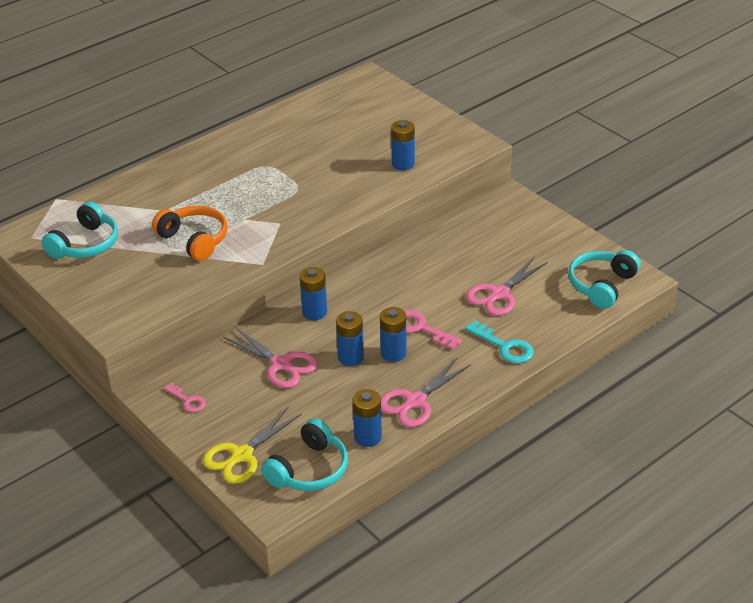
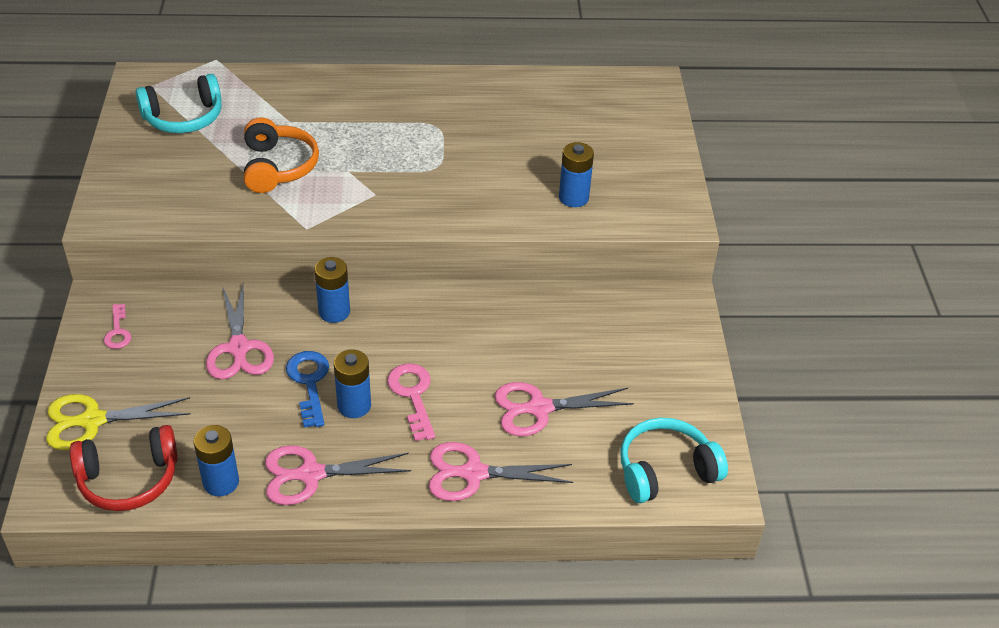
camera: 35 degrees right, 5 degrees up
(309, 470) = (129, 479): turquoise headphones -> red headphones
(350, 357) = (309, 383): blue battery -> blue key
(504, 346) = (473, 473): turquoise key -> pink scissors

